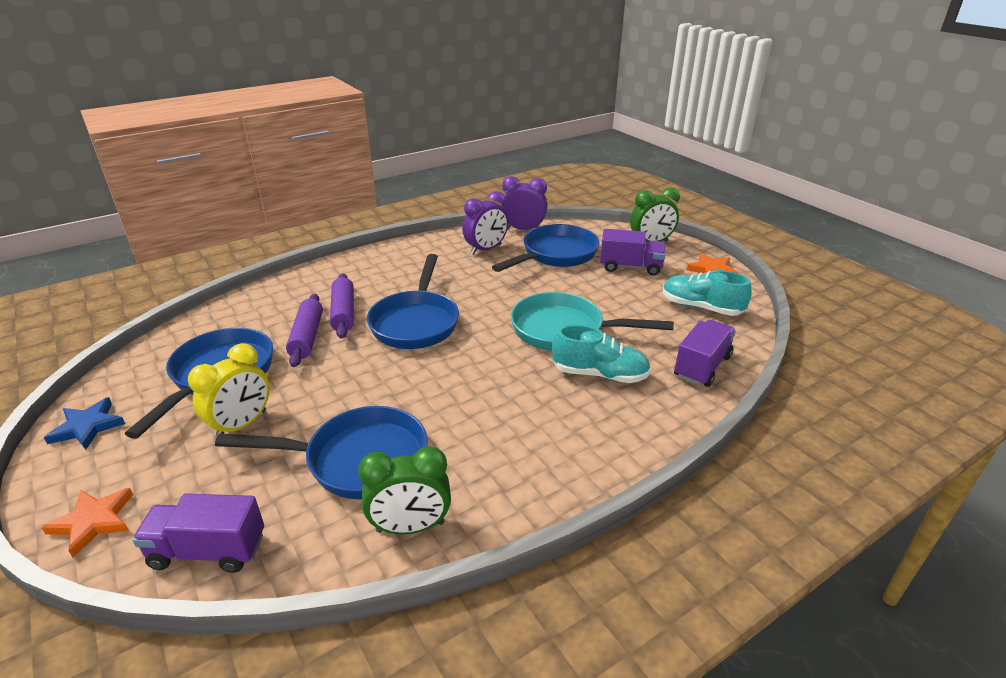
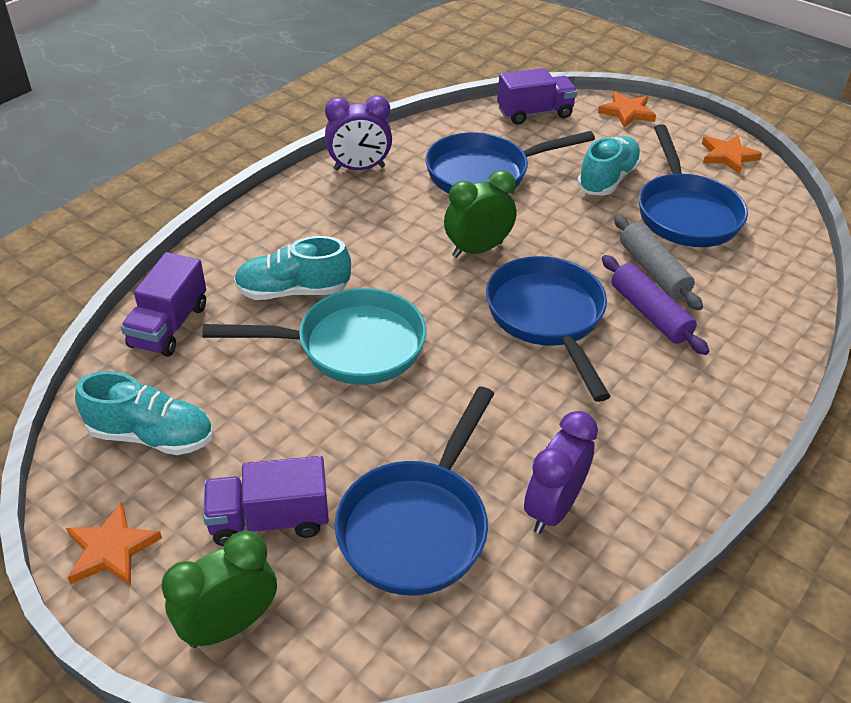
camera: 160 degrees right, 10 degrees up
(87, 427) = (728, 156): blue star -> orange star
(242, 425) = (607, 179): yellow clock -> turquoise shoe
(307, 337) = (653, 271): purple rolling pin -> grey rolling pin
(410, 527) = (412, 144): green clock -> green clock (477, 249)
(523, 229) = (517, 606): purple clock -> purple clock (359, 168)

